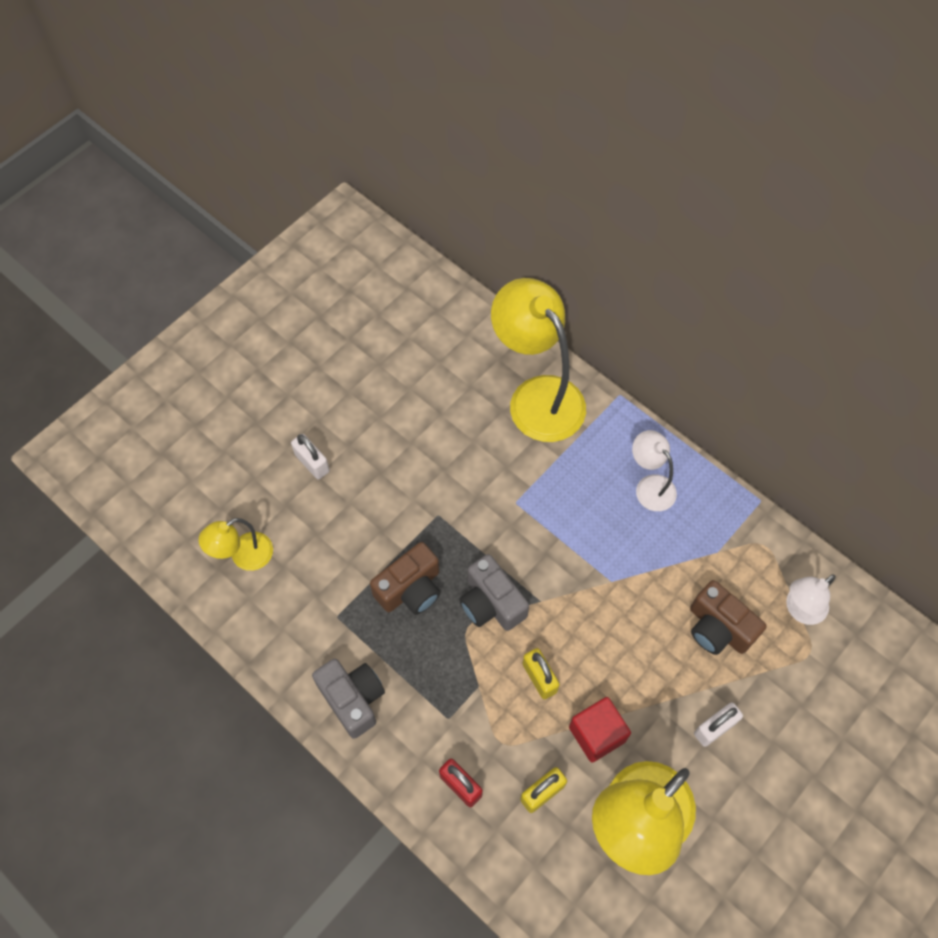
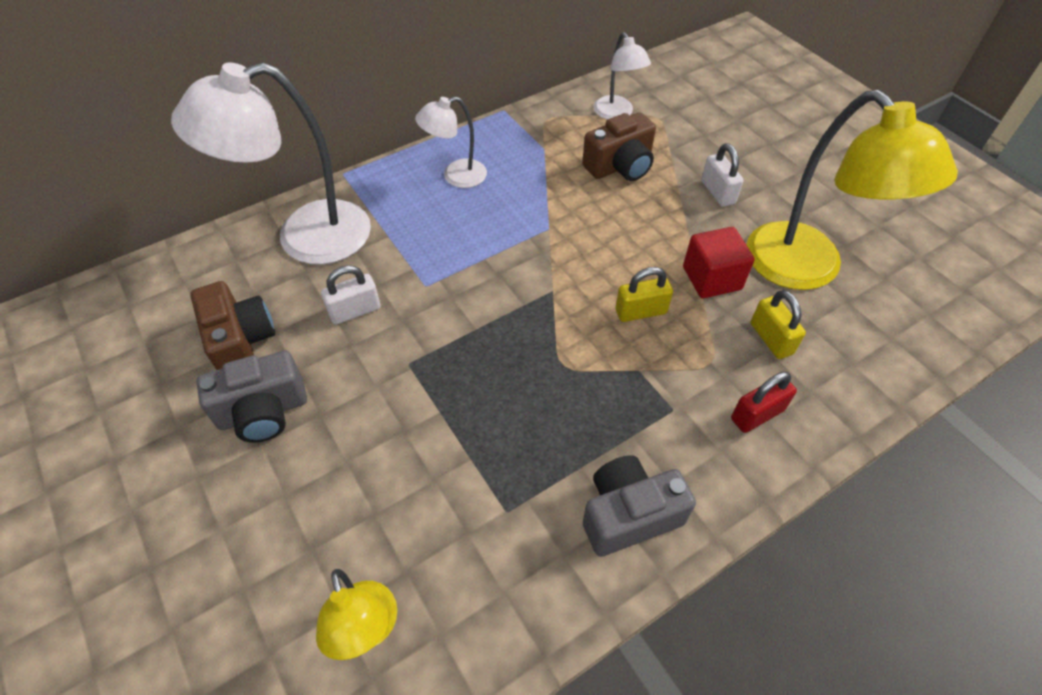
camera: 75 degrees left, 10 degrees down
(312, 463) = (262, 498): white padlock -> white padlock (355, 311)
(410, 589) = (496, 414): brown camera -> brown camera (241, 341)
(491, 603) = (540, 335): grey camera -> grey camera (263, 412)
(537, 396) = (305, 237): yellow lamp -> white lamp

